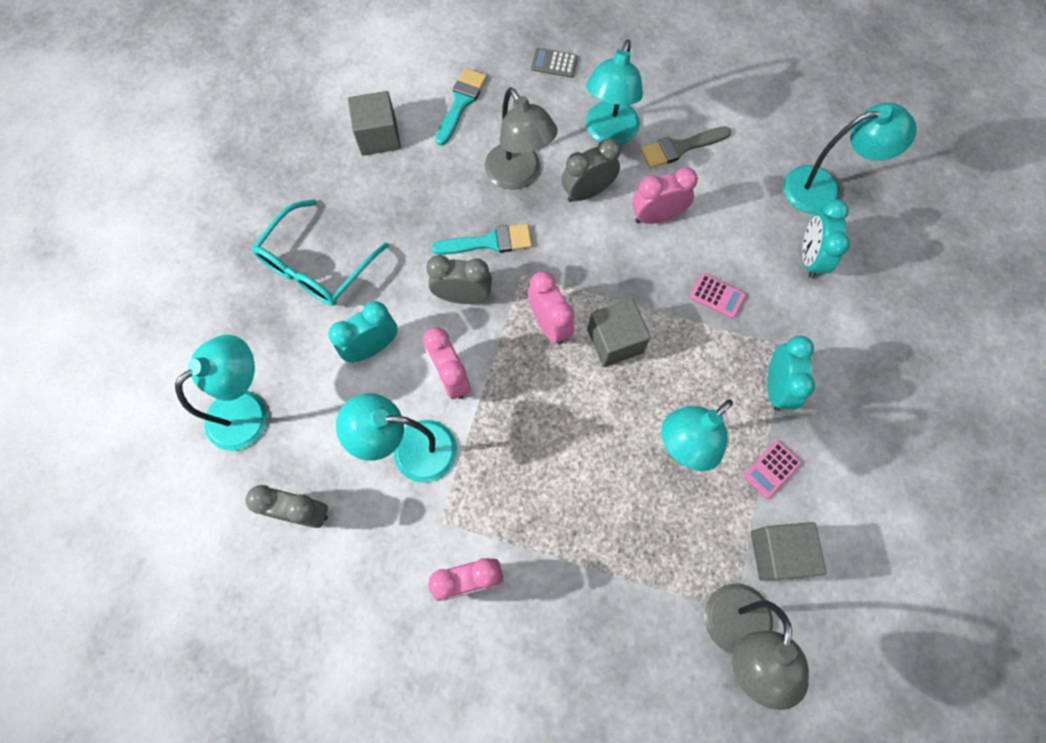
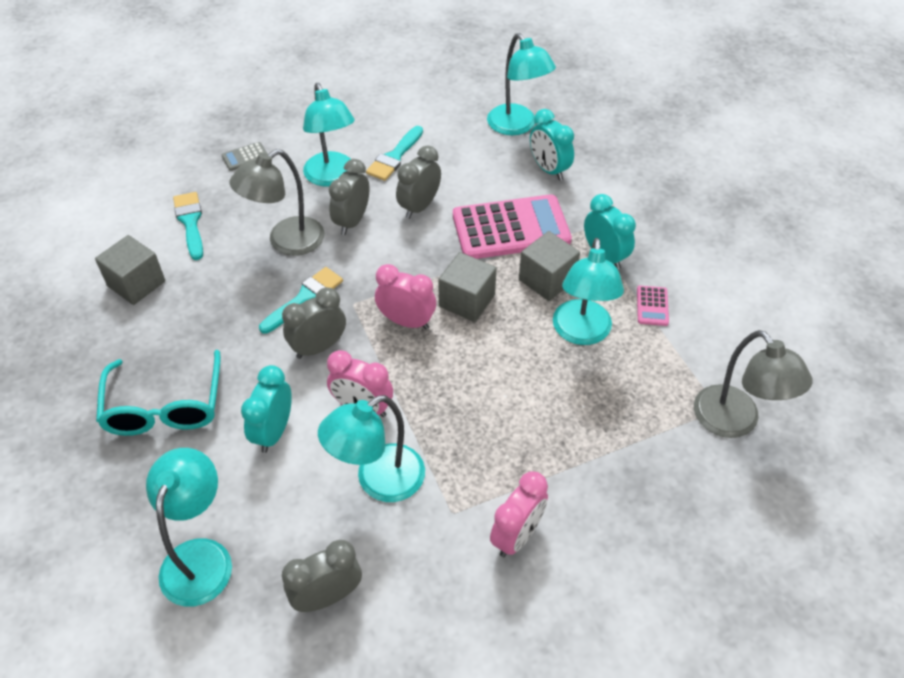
camera: 40 degrees left, 20 degrees down
(518, 176) = (286, 242): grey lamp -> grey lamp turned 120 degrees clockwise
(656, 216) = (419, 207): pink clock -> grey clock
(680, 148) = (394, 157): grey brush -> turquoise brush
(717, 296) = (511, 228): pink calculator -> pink calculator, size x2.43
(778, 553) = (708, 352): grey cube -> grey cube (547, 280)
(823, 189) = (517, 126): turquoise lamp -> turquoise lamp turned 105 degrees clockwise

